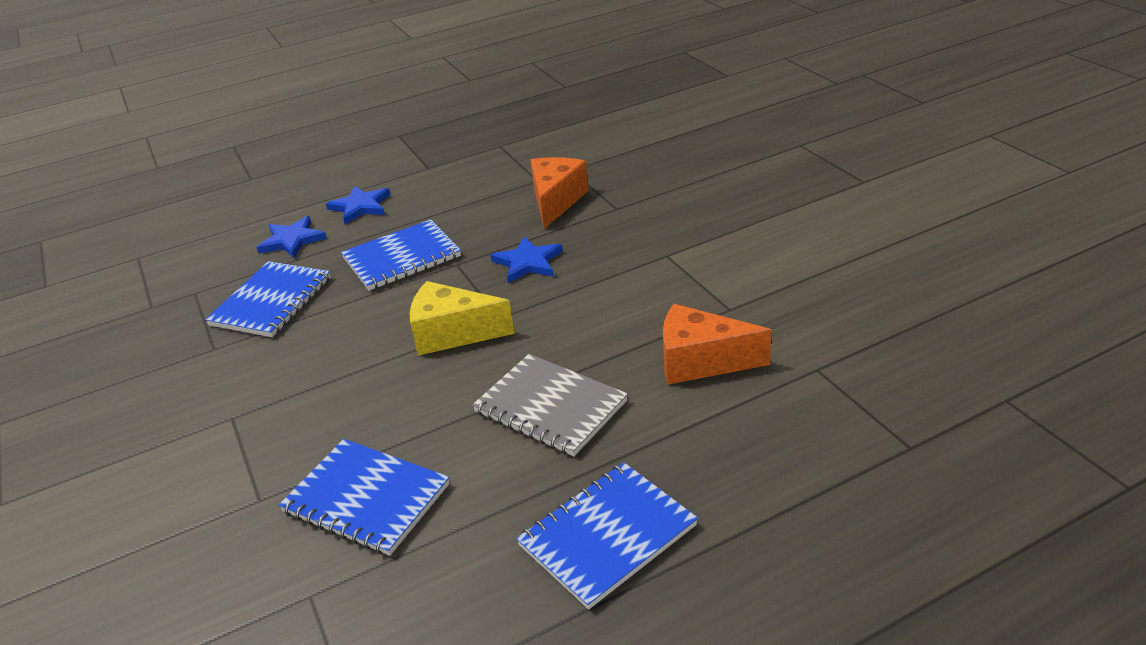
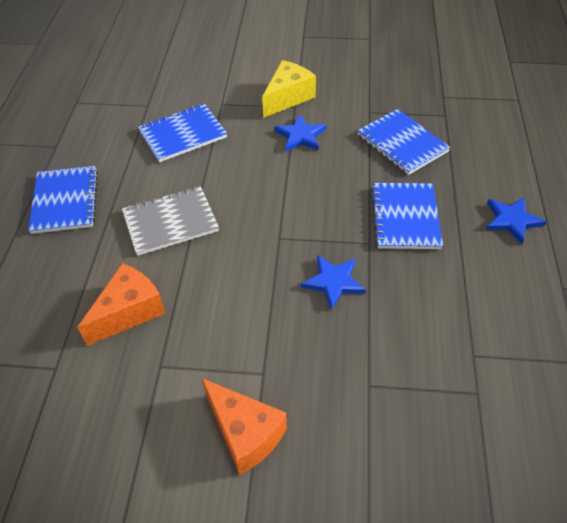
camera: 120 degrees right, 15 degrees up
(292, 240) = (483, 171): blue star -> blue star (300, 136)
(452, 333) = (284, 209): yellow cheese -> yellow cheese (288, 97)
(556, 201) = (419, 347): orange cheese -> orange cheese (245, 433)

